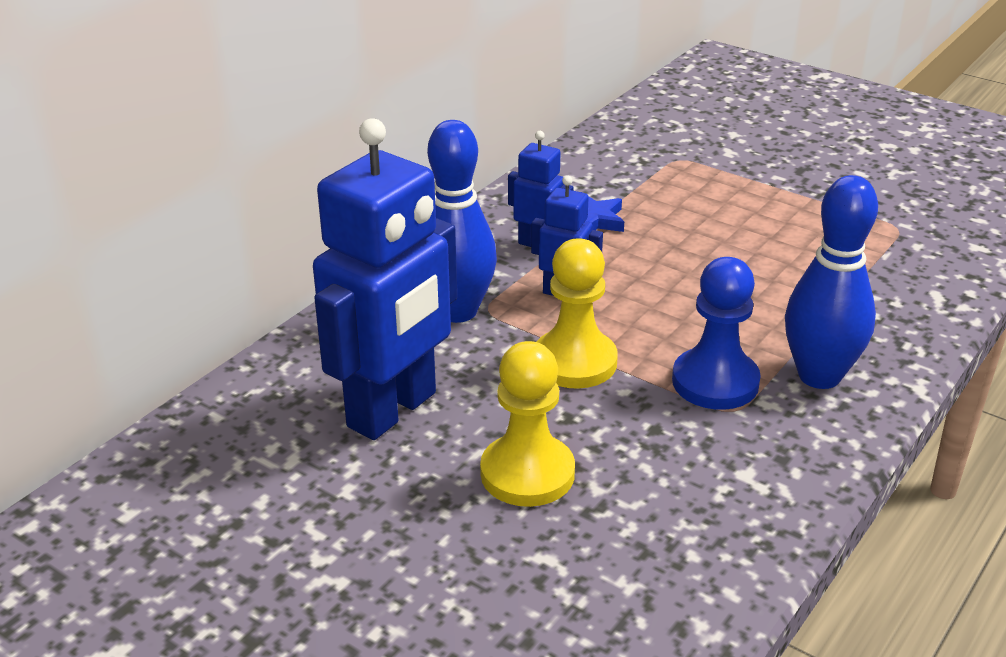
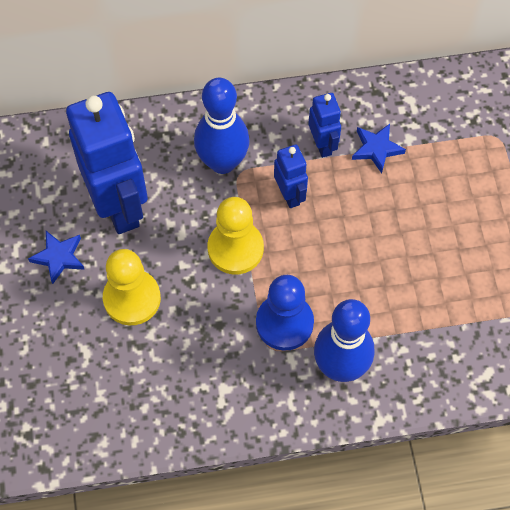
camera: 45 degrees right, 30 degrees up
(383, 499) = (58, 257): none -> blue star
(393, 410) = (119, 206): blue robot -> blue robot turned 105 degrees counterclockwise

